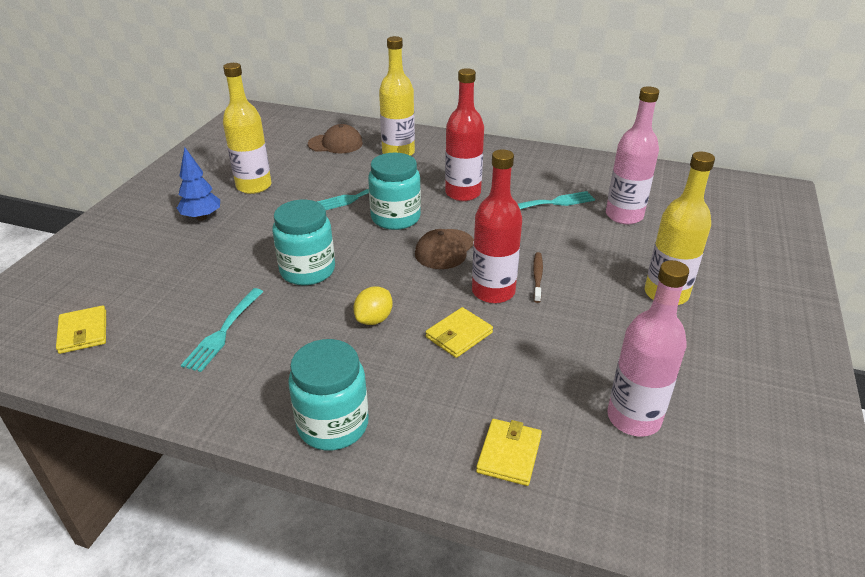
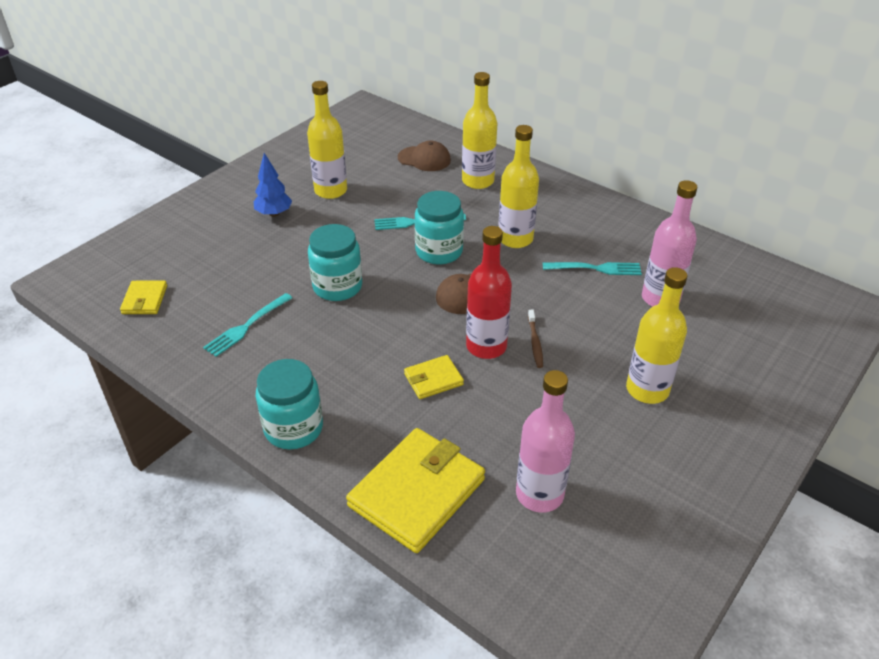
camera: 20 degrees right, 5 degrees up
(374, 319) = (370, 346): yellow lemon -> none
(463, 193) = (515, 239): red bottle -> yellow bottle
(509, 454) = (417, 492): yellow wallet -> yellow wallet, size x2.02
(537, 277) = (535, 342): brown toothbrush -> brown toothbrush turned 150 degrees clockwise

